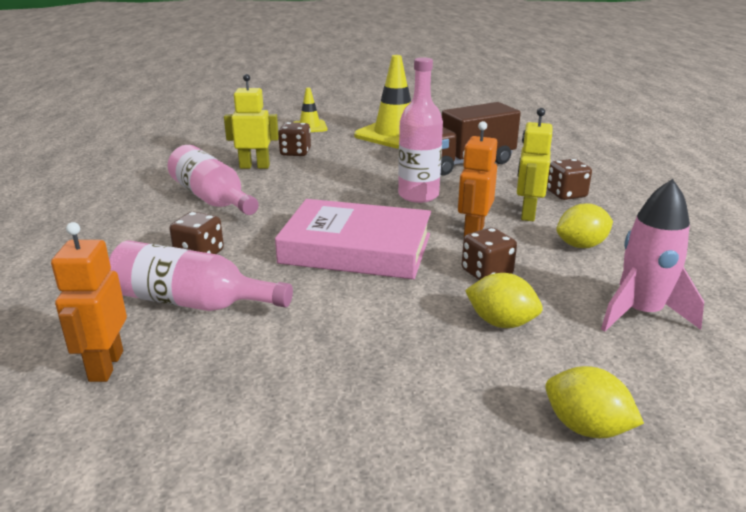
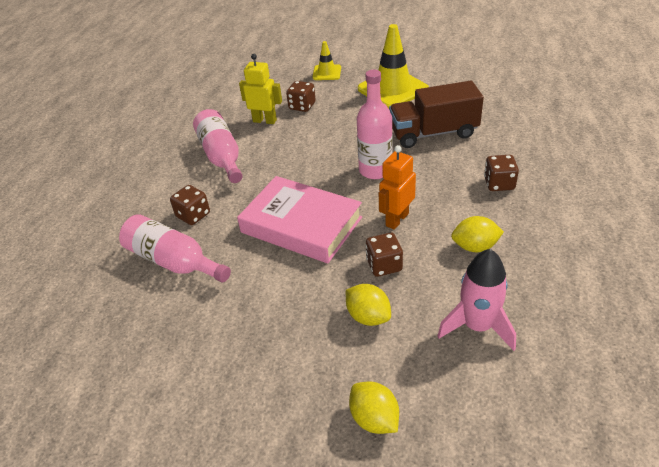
camera: 20 degrees right, 15 degrees up
(105, 366) = (108, 308): orange robot -> none
(527, 214) = (452, 204): yellow robot -> none

